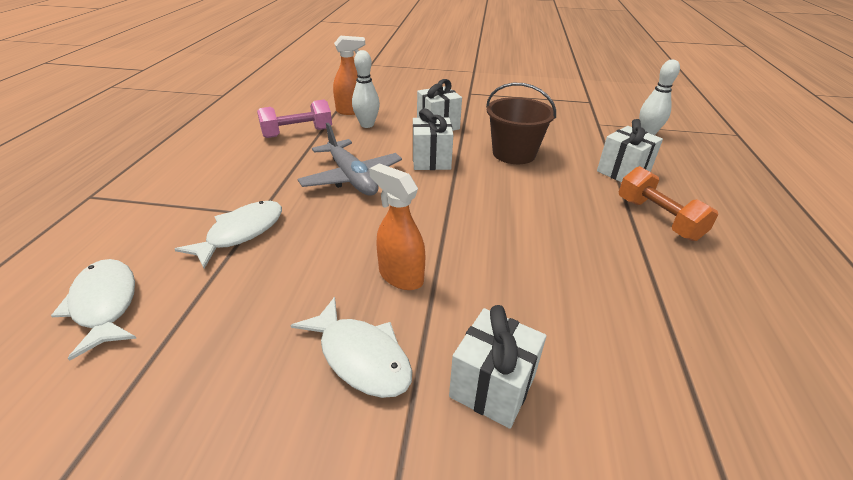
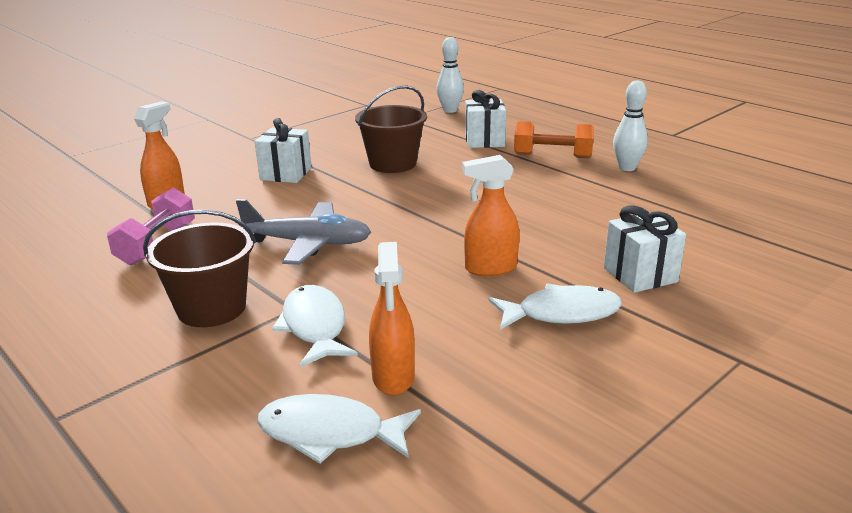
camera: 50 degrees left, 10 degrees down
(193, 301) = (393, 377): none -> orange spray bottle
(237, 185) = (211, 308): none -> brown bucket
(367, 125) = (215, 204): white bowling pin -> white bowling pin (627, 168)
(431, 160) = (343, 199): white gift -> none

